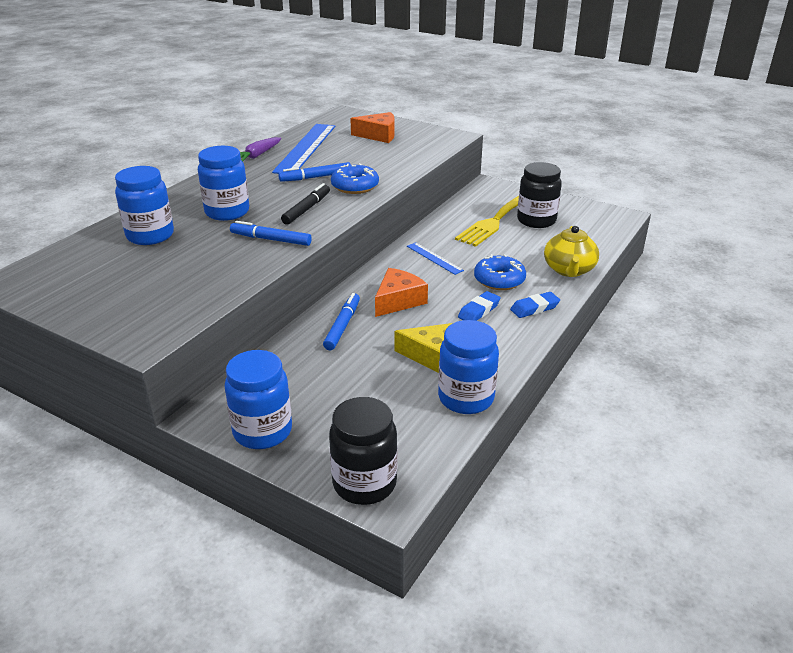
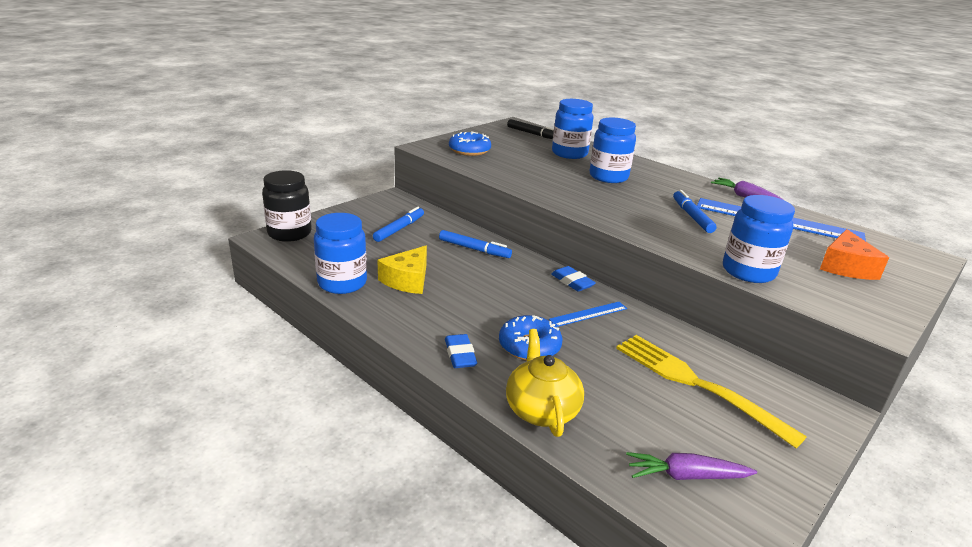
camera: 100 degrees right, 5 degrees down
(262, 431) = (365, 211): blue jar -> blue jar (748, 272)
(271, 239) = (552, 186): blue marker -> blue marker (399, 229)
(307, 209) = (612, 205): black marker -> black marker (533, 134)
(355, 186) = (669, 231): blue donut -> blue donut (469, 150)
(398, 301) = (505, 279): orange cheese -> none
(479, 311) = (470, 318): blue eraser -> blue eraser (572, 282)
(536, 220) = (700, 424): black jar -> none
(569, 270) = (541, 410): yellow teapot -> yellow teapot turned 60 degrees clockwise
(584, 225) = (686, 476): none -> purple carrot

